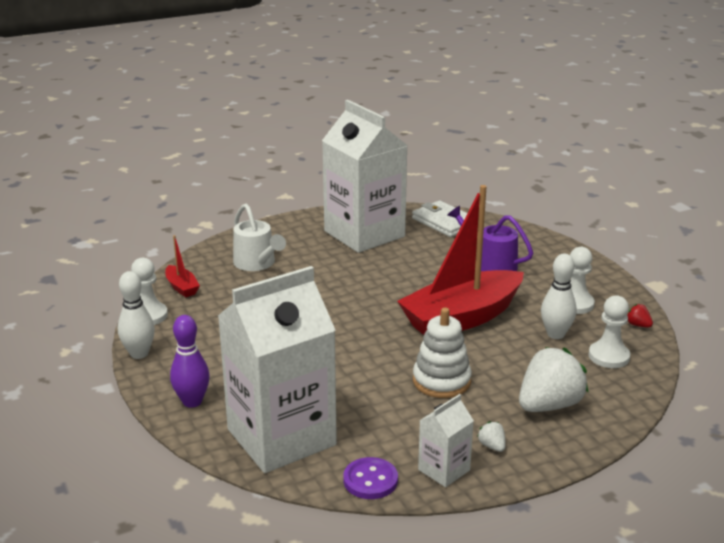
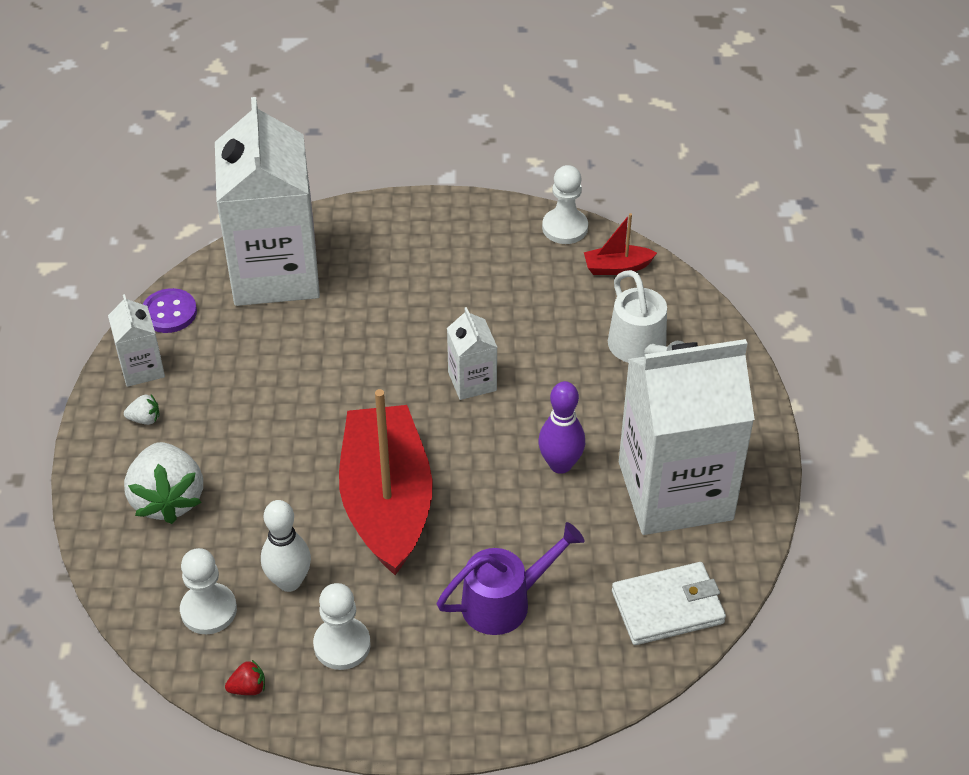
camera: 115 degrees right, 20 degrees up
(139, 354) = (488, 207): white bowling pin -> none
(192, 401) = (376, 226): purple bowling pin -> purple bowling pin (560, 464)
(257, 264) = (641, 349): white watering can -> white watering can turned 105 degrees counterclockwise
(332, 314) = (472, 381): none -> white carton
(441, 381) = (275, 426): white stacking toy -> none

